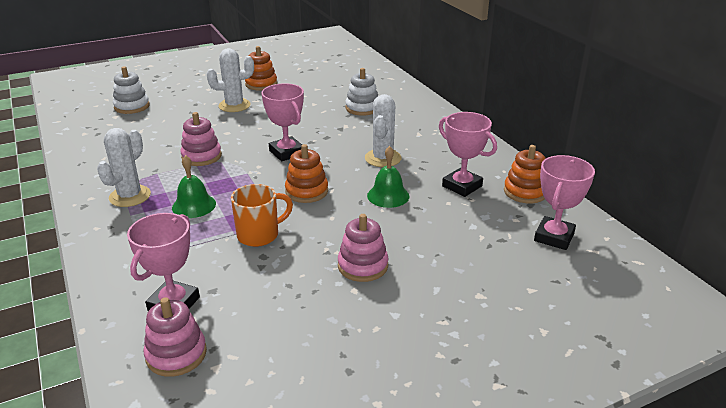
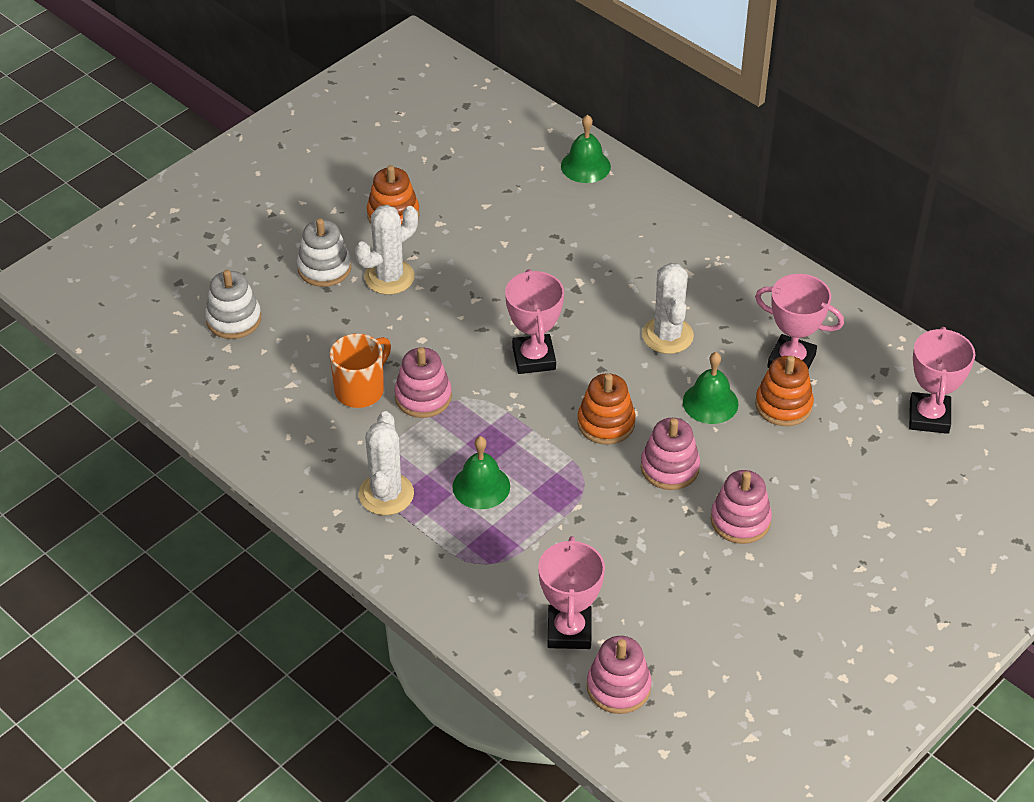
camera: 20 degrees left, 15 degrees up
(259, 235) = (595, 509): orange mug -> orange mug (361, 390)
(286, 152) = (533, 358): pink trophy -> pink trophy turned 45 degrees clockwise
(332, 223) = (669, 467): none -> pink stacking toy
(362, 108) = (581, 235): white stacking toy -> white stacking toy (324, 268)
(387, 83) = (585, 166): none -> green bell
(525, 192) = (870, 350): orange stacking toy -> orange stacking toy (783, 405)

